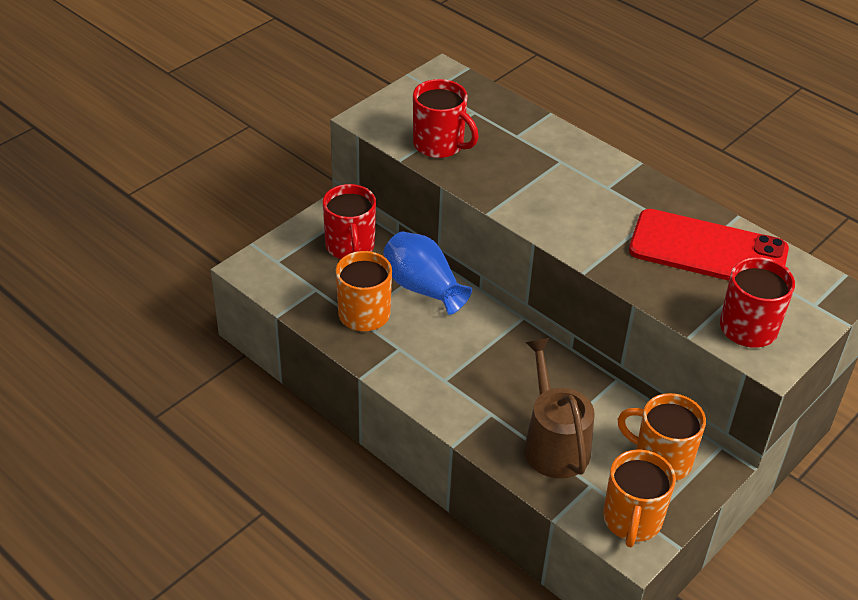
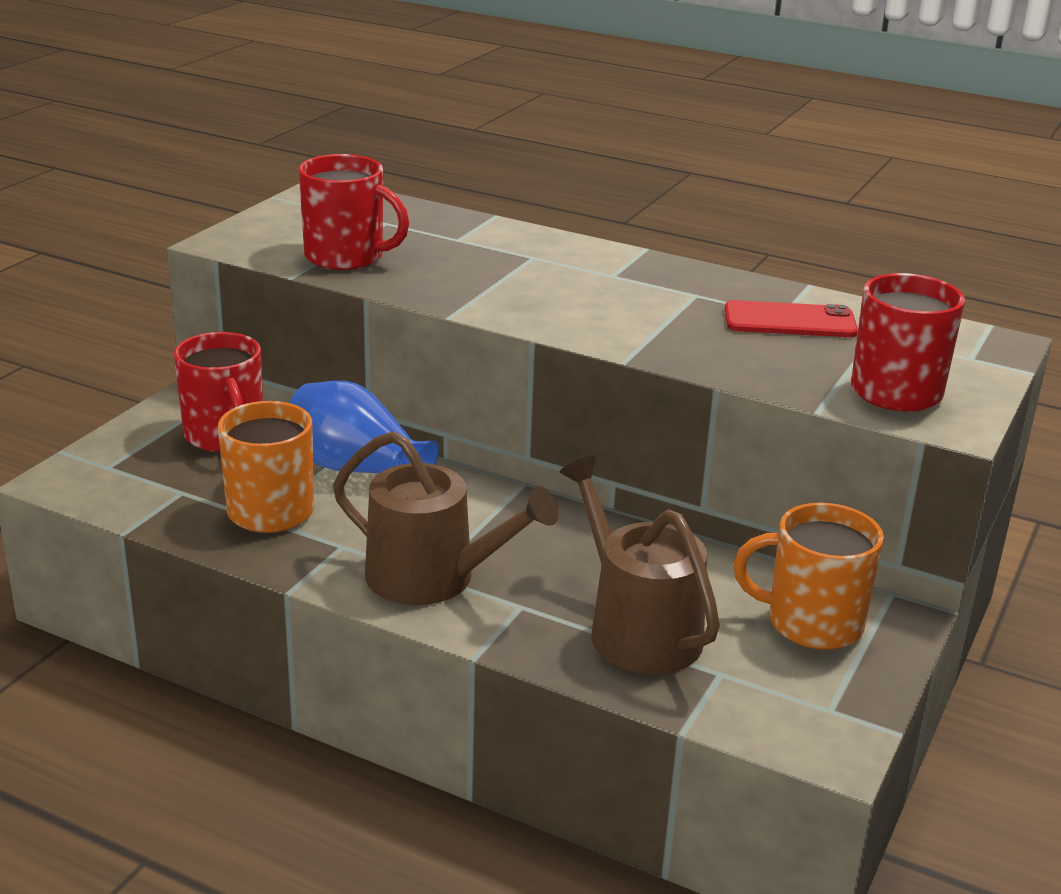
camera: 15 degrees left, 15 degrees down
(445, 383) = (432, 578): none -> brown watering can
(632, 520) = (807, 710): orange mug -> none
(708, 250) = (789, 321): red phone -> red phone, size x0.56

